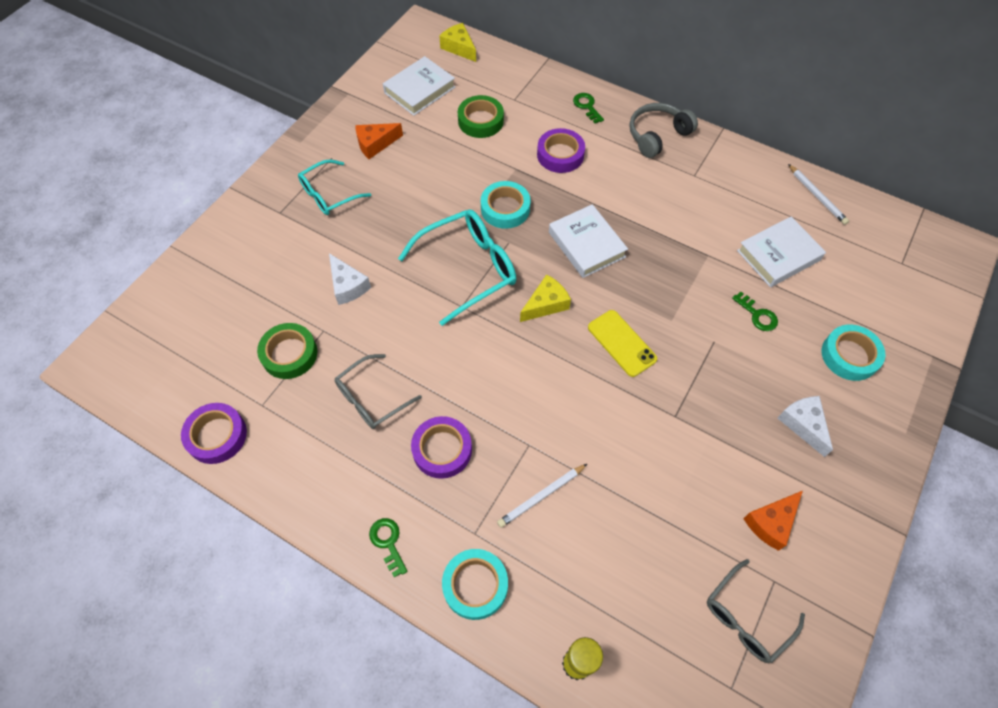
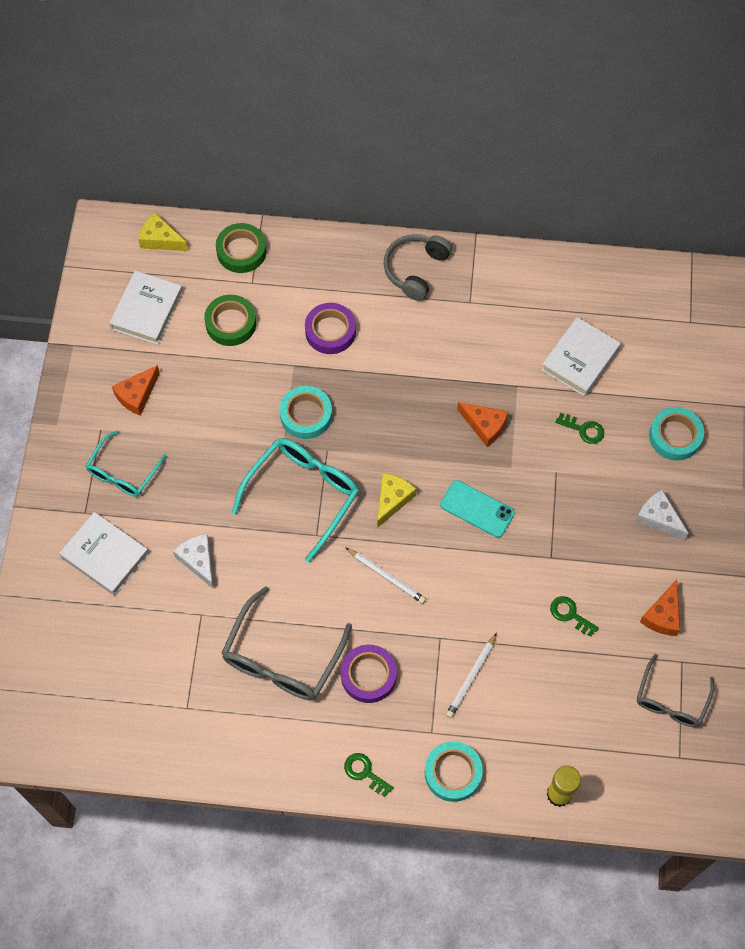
camera: 25 degrees left, 5 degrees up
(217, 436) = (163, 753): purple tape -> none
(289, 354) = (183, 650): green tape -> green tape (241, 251)
(347, 286) = (198, 561): white cheese -> white cheese turned 150 degrees counterclockwise
(372, 398) = (282, 658): grey glasses -> grey glasses, size x1.58
(586, 244) = (401, 422): white book -> white book (105, 556)
(587, 106) = (330, 262): green key -> green key (570, 614)
(622, 343) = (477, 509): yellow phone -> turquoise phone
(662, 276) = (484, 426): none -> orange cheese
(817, 196) = (592, 279): white pencil -> white pencil (386, 576)

